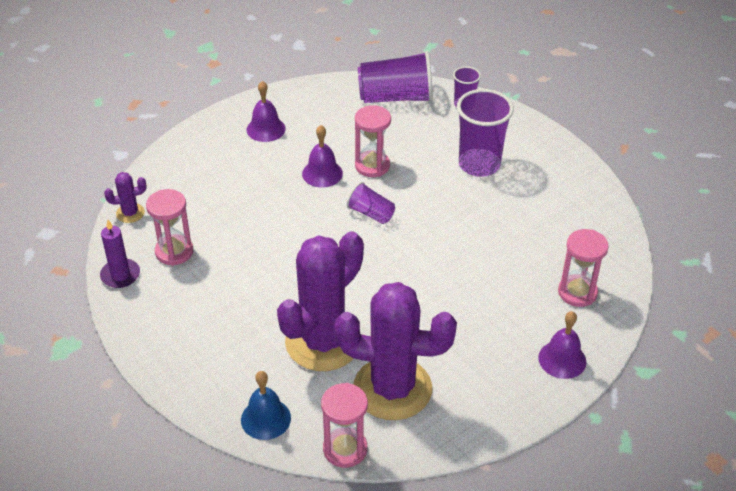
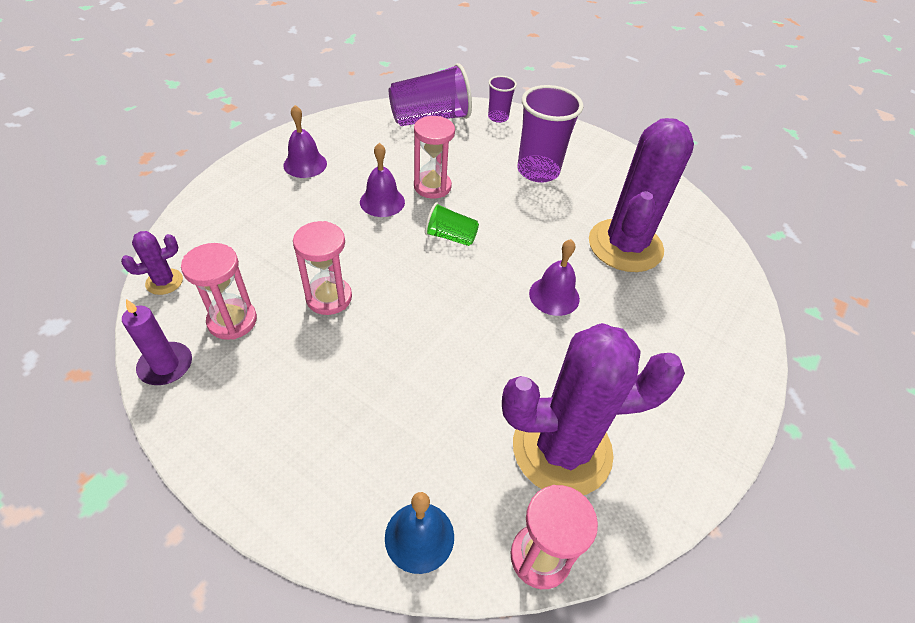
camera: 20 degrees left, 5 degrees up
(323, 342) = (455, 404): purple cactus -> purple cactus (625, 245)
(371, 213) = (450, 237): purple cup -> green cup
(562, 359) = (724, 366): purple bell -> purple bell (554, 296)
(577, 292) = (697, 286): pink hourglass -> pink hourglass (329, 298)

